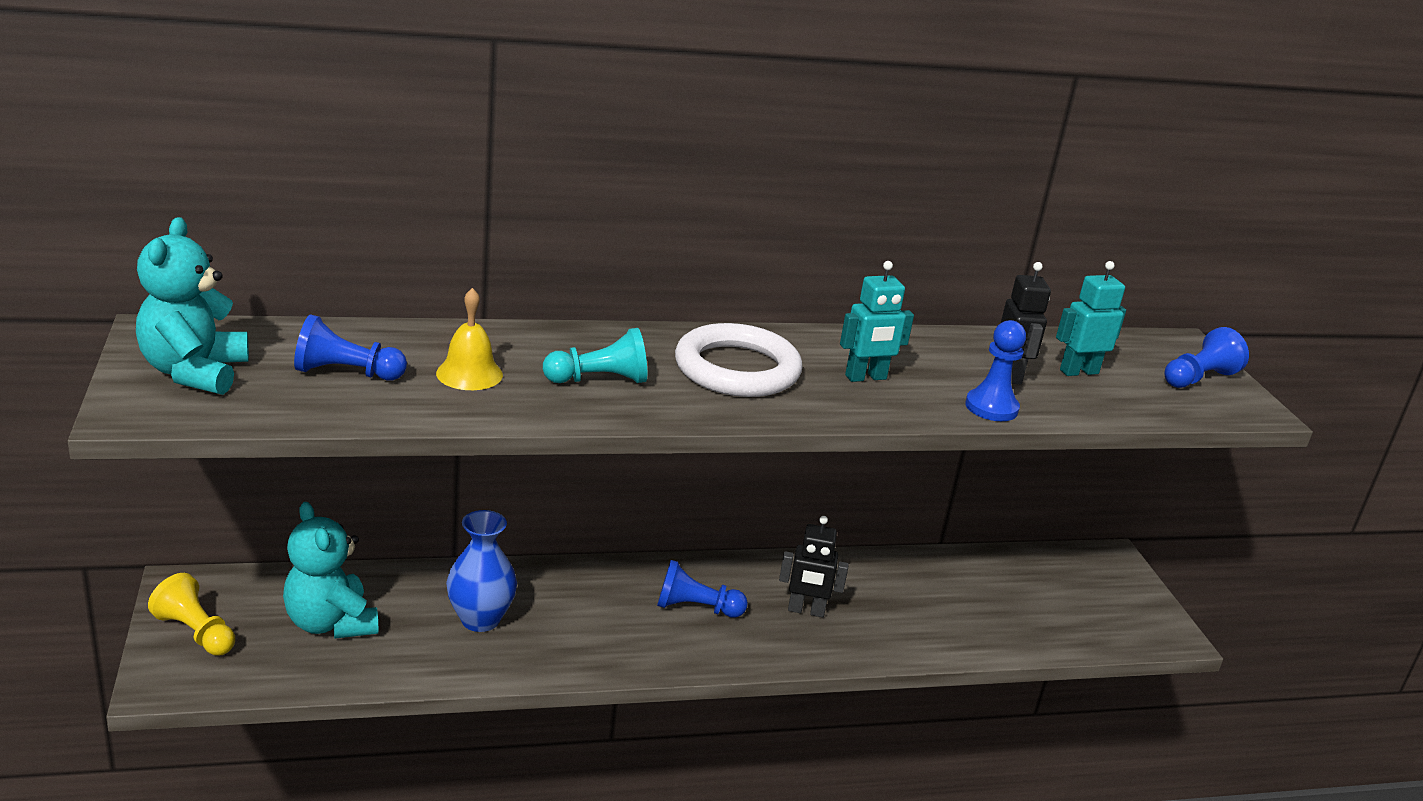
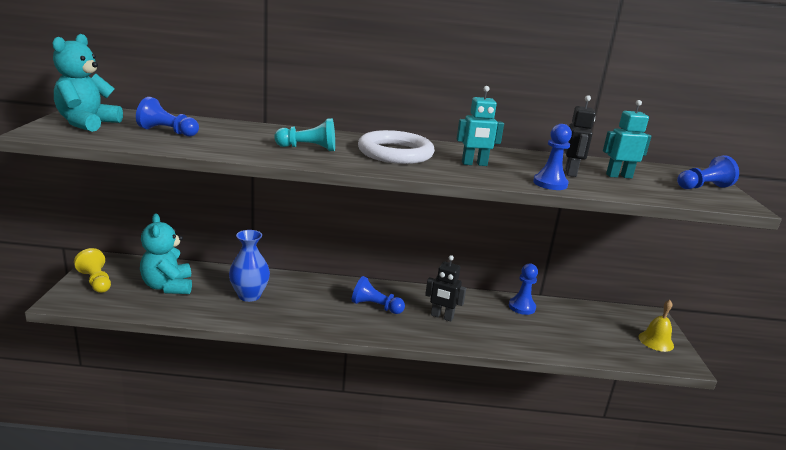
camera: 15 degrees right, 5 degrees down
(469, 374) = (235, 139): yellow bell -> yellow bell (656, 341)
(920, 572) = (522, 307): none -> blue pawn

